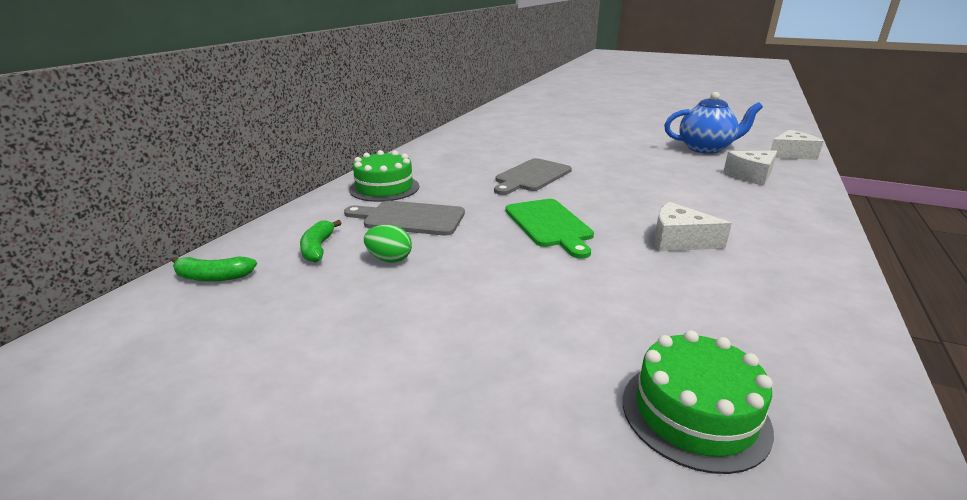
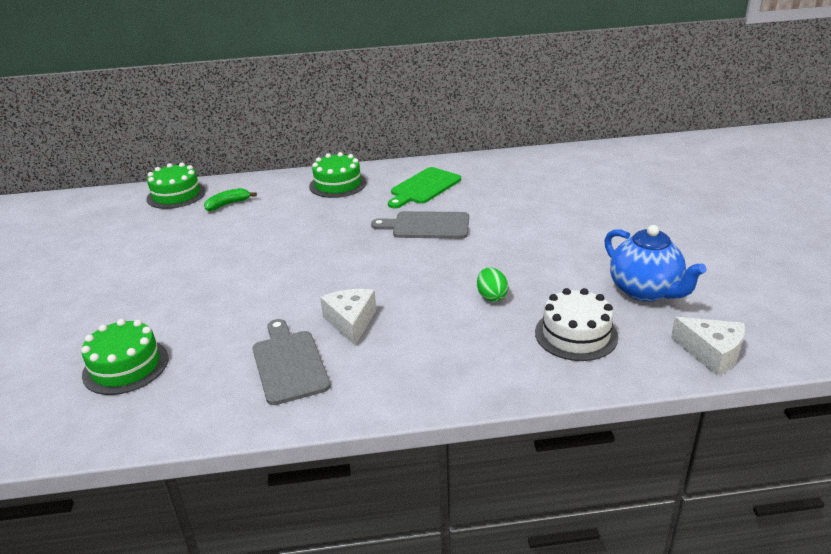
camera: 60 degrees right, 5 degrees up
(213, 277) = (176, 195): green banana -> green cake
(389, 259) = (231, 229): green egg -> green egg (491, 296)
(410, 218) = (294, 212): grey cutting board -> grey cutting board (289, 364)
(549, 225) = (330, 262): green cutting board -> green cutting board (424, 187)
(751, 176) = (576, 334): white cheese -> white cake

